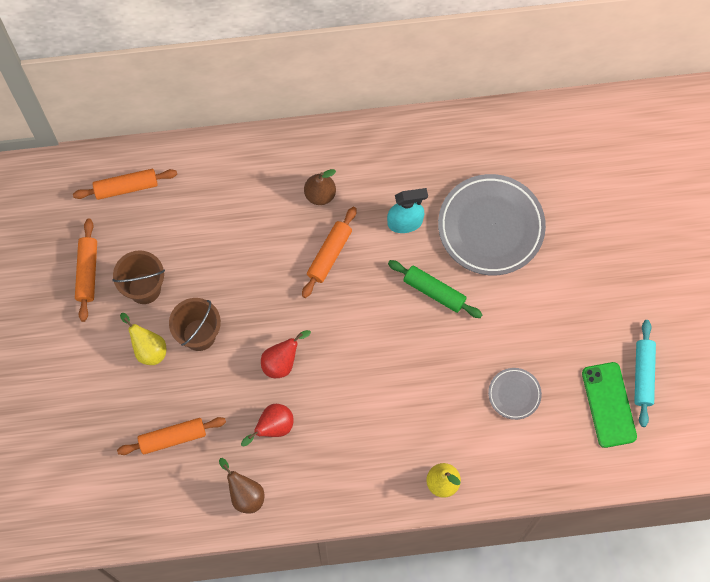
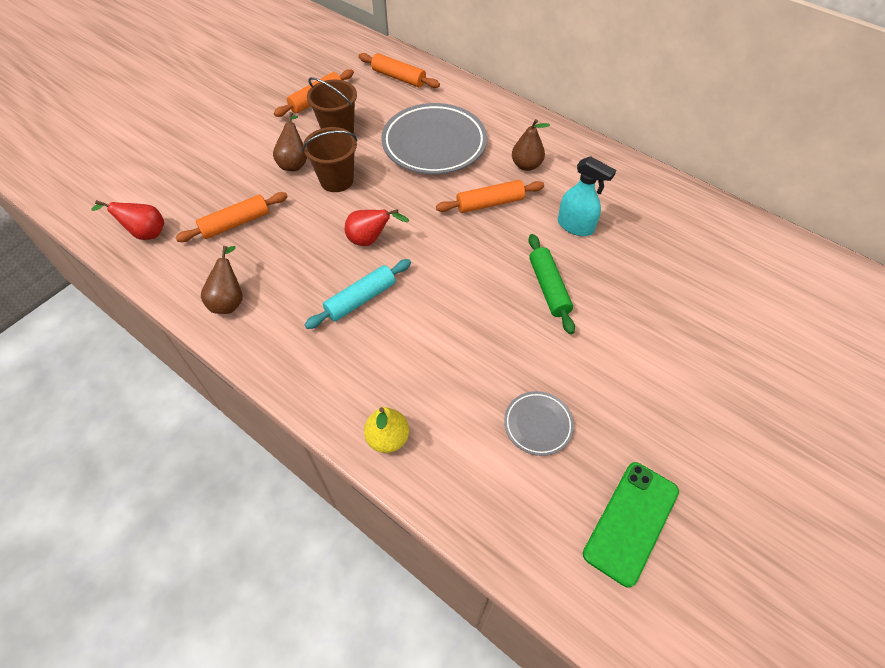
camera: 45 degrees right, 15 degrees down
(148, 349) = (294, 163): yellow pear -> brown pear
(172, 438) = (235, 223): orange rolling pin -> orange rolling pin turned 60 degrees counterclockwise
(273, 427) = (309, 275): red pear -> red pear (145, 233)
(491, 227) = (650, 281): grey plate -> grey plate (434, 144)
(643, 375) = (699, 527): turquoise rolling pin -> turquoise rolling pin (361, 299)

